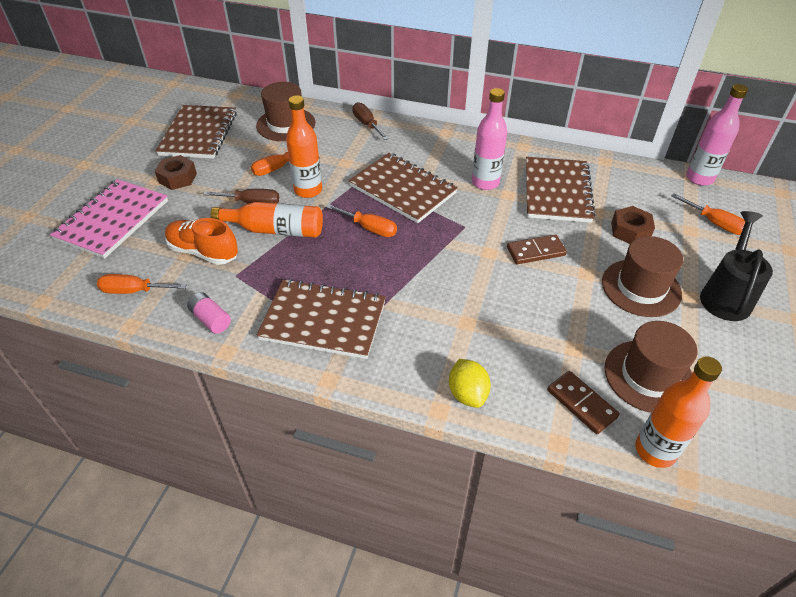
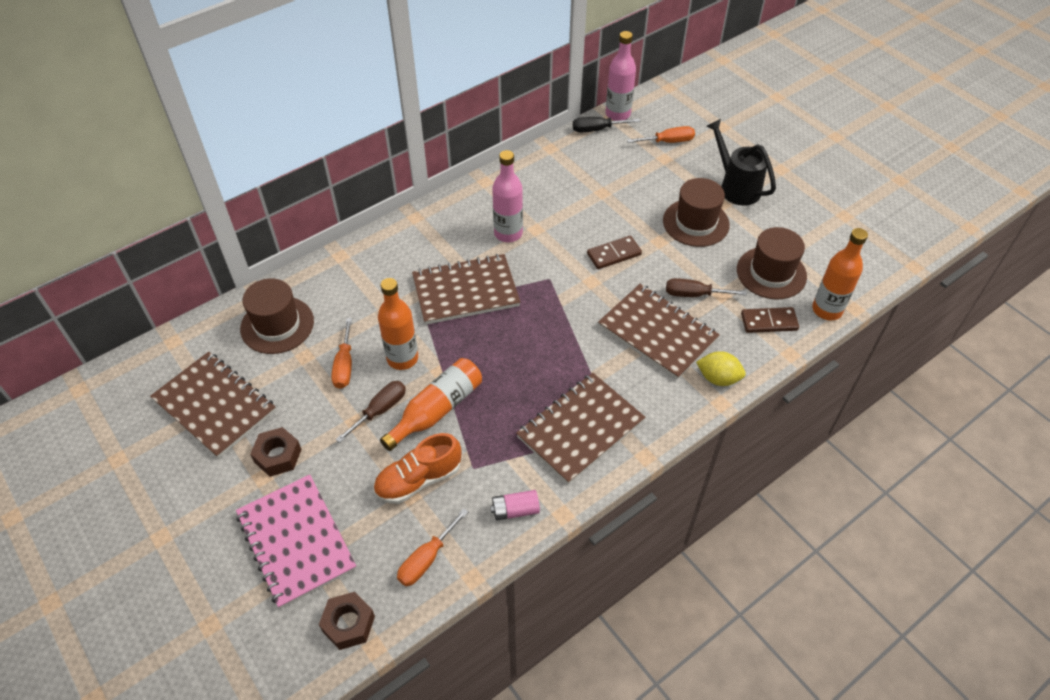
camera: 55 degrees left, 5 degrees up
(367, 124) = (344, 264): brown screwdriver -> brown screwdriver (694, 294)
(369, 228) = (496, 341): orange screwdriver -> none
(536, 251) = (614, 254): brown domino -> brown domino turned 45 degrees clockwise
(557, 191) = (559, 199): brown notebook -> brown notebook (657, 333)
(630, 231) = (638, 189): brown nut -> brown nut (348, 624)
(663, 175) = (597, 129): none -> black screwdriver

